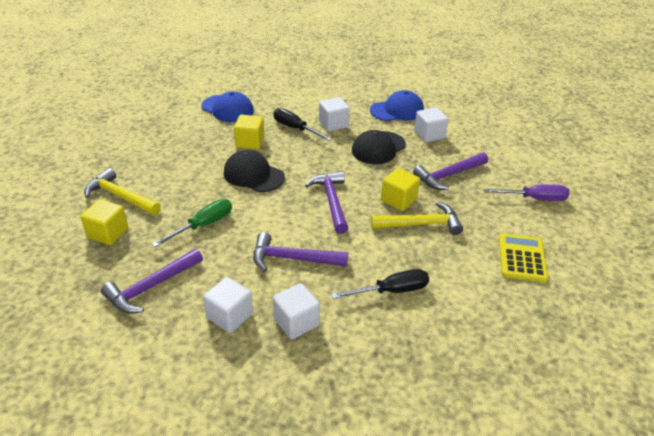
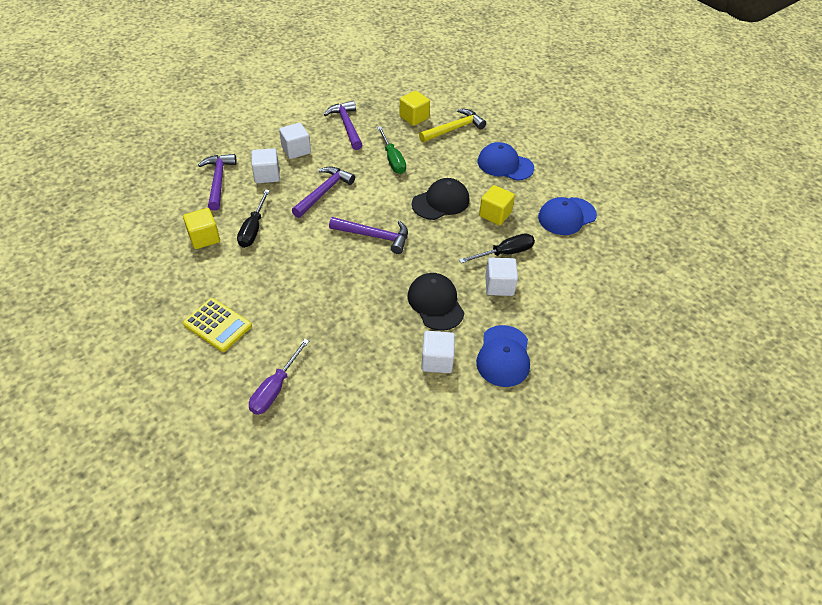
camera: 115 degrees right, 10 degrees up
(171, 151) = (505, 165): none -> blue cap
(398, 200) = (346, 280): yellow cube -> yellow cube (204, 238)
(421, 224) = (305, 280): yellow hammer -> none
(448, 175) = (356, 337): purple hammer -> purple hammer (218, 181)

